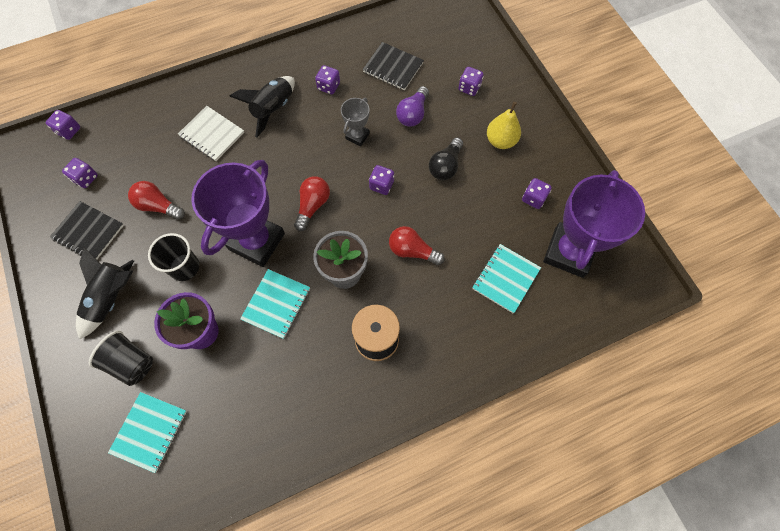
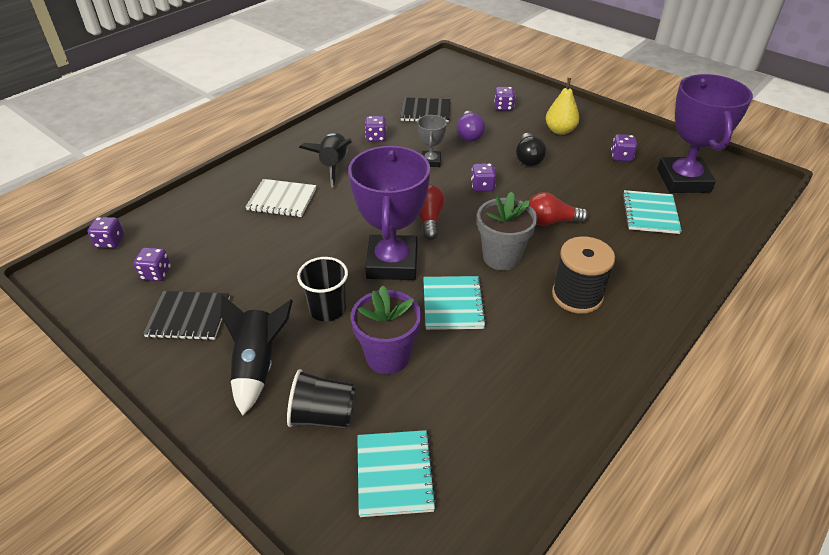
camera: 25 degrees left, 25 degrees down
(158, 206) = (261, 270): red light bulb -> none

